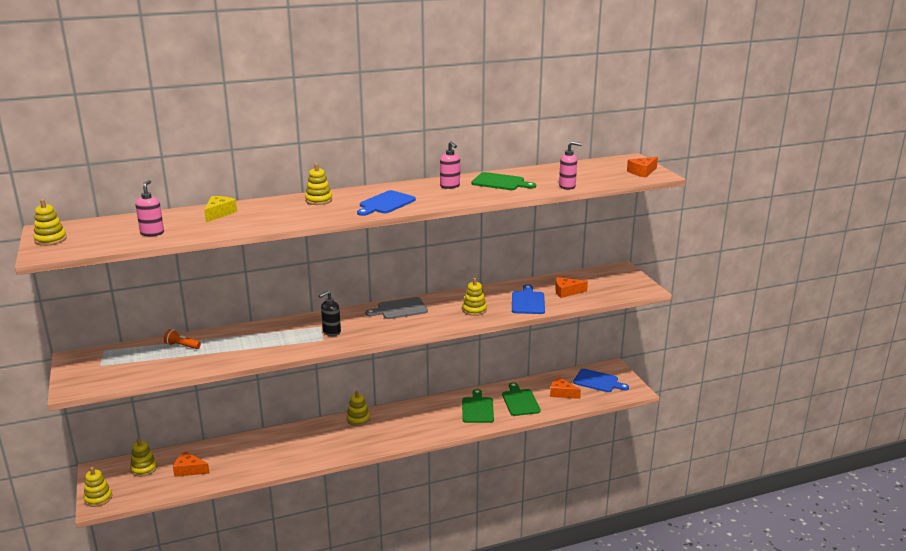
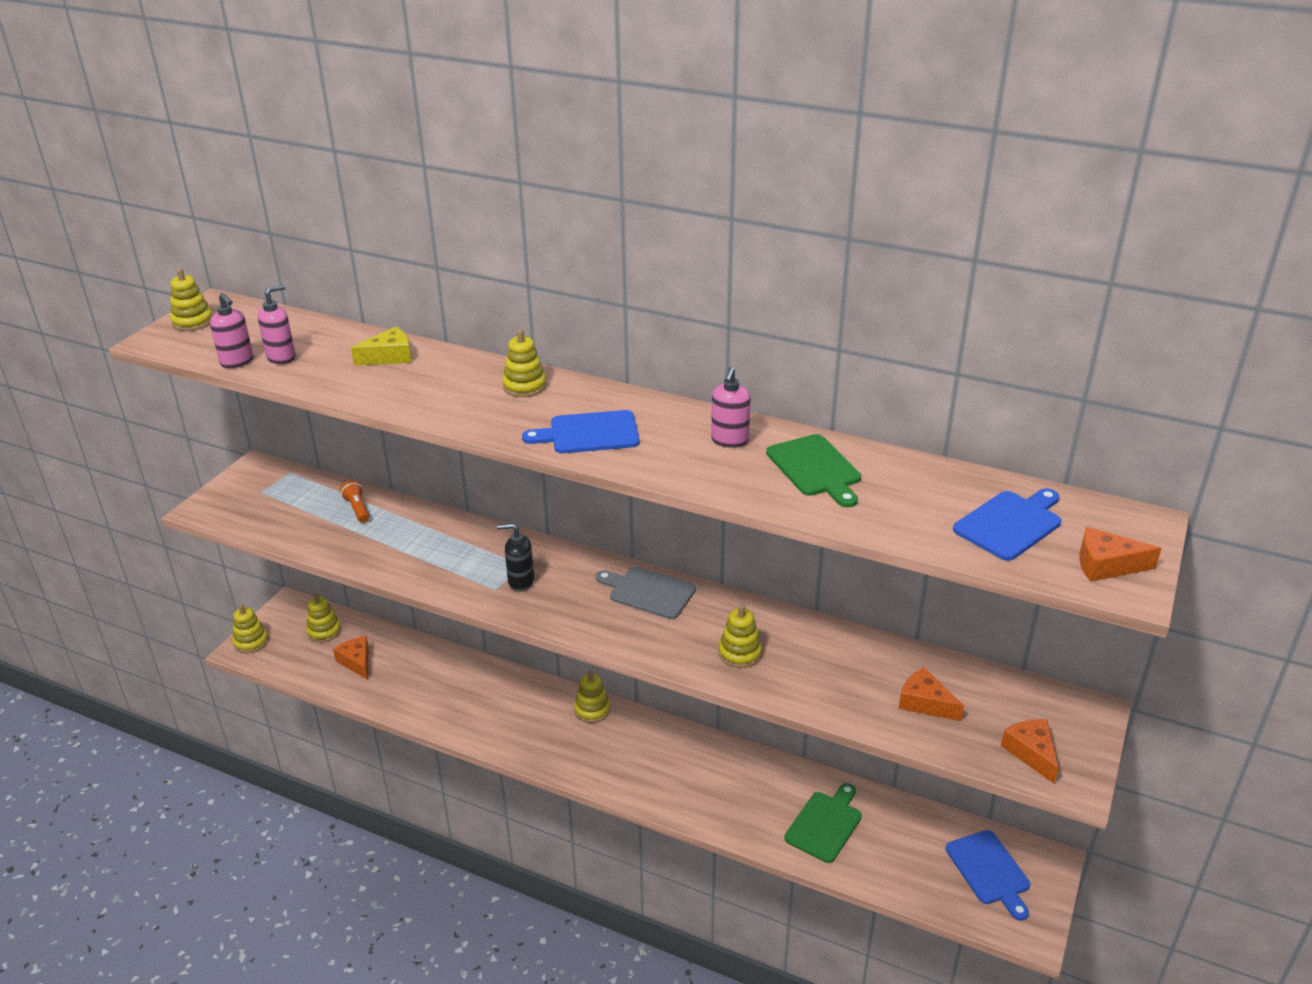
camera: 45 degrees right, 10 degrees up
(477, 409) = (752, 795): green cutting board -> none
(528, 302) = (837, 685): blue cutting board -> blue cutting board (1010, 524)
(562, 393) = (904, 853): orange cheese -> orange cheese (1031, 753)
(567, 186) = (906, 532): pink soap dispenser -> pink soap dispenser (237, 362)

